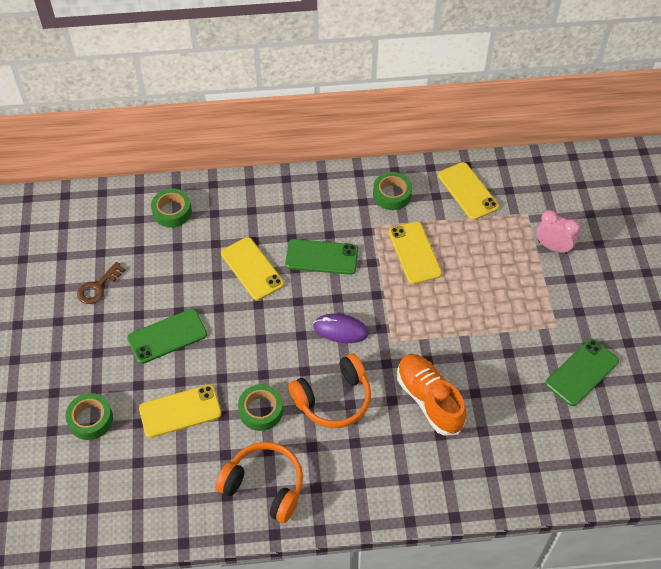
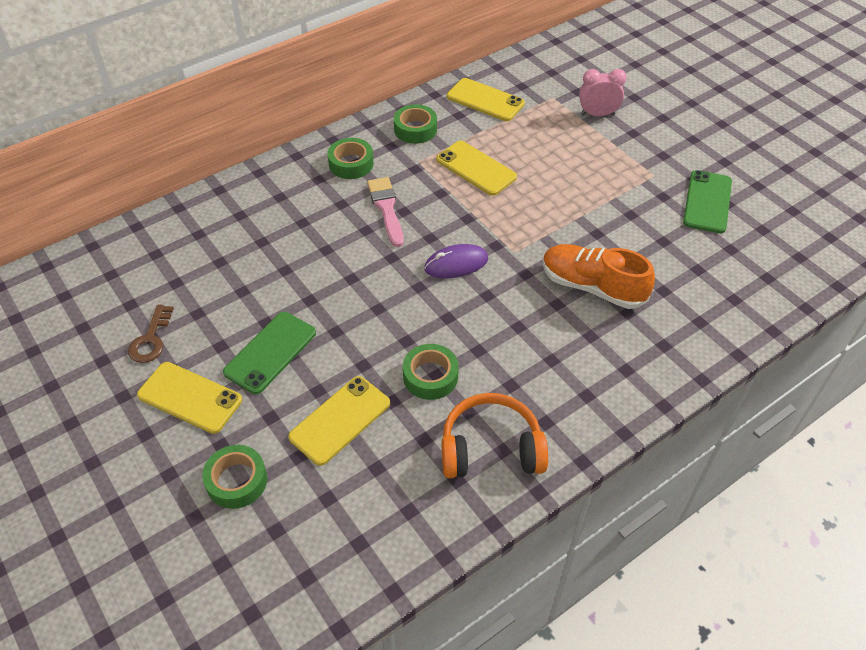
camera: 30 degrees left, 5 degrees down
(172, 211) = (190, 232): green tape -> green tape (351, 164)
(252, 268) = (320, 248): yellow phone -> yellow phone (190, 397)
(321, 257) = (386, 208): green phone -> pink brush
(333, 399) = (498, 330): orange headphones -> none

